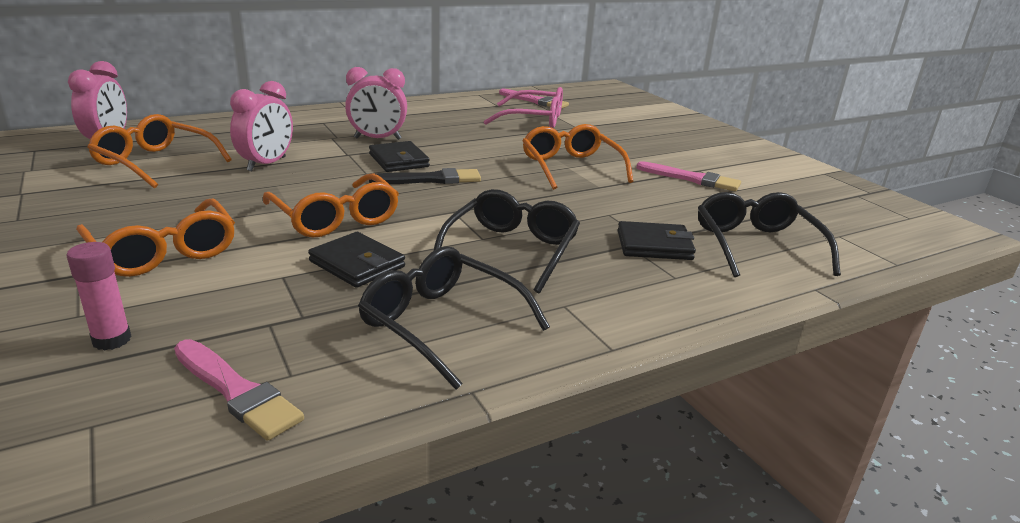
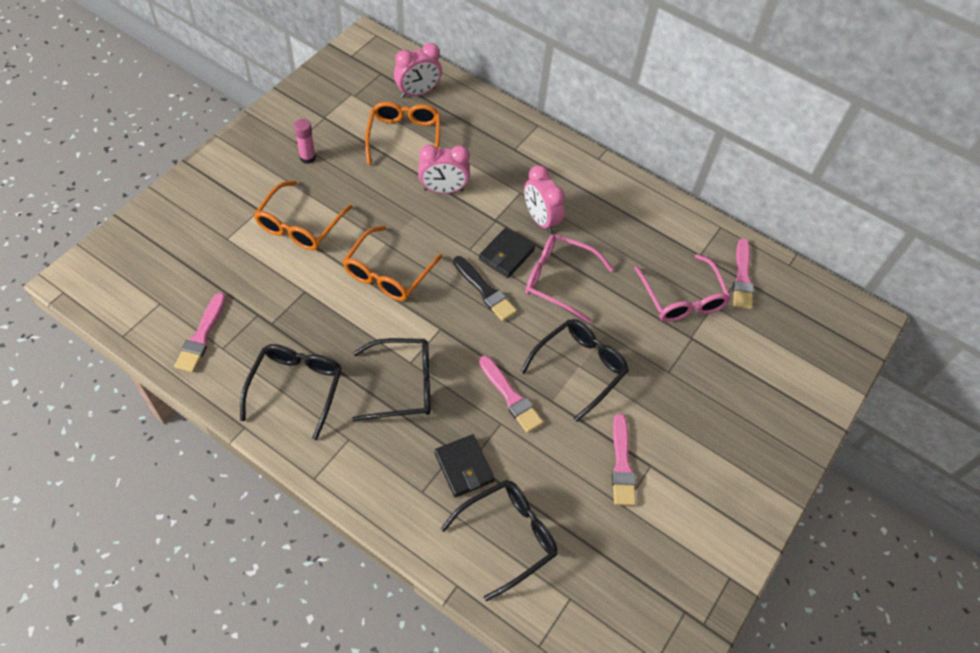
camera: 60 degrees right, 30 degrees up
(112, 340) = (215, 266): pink glue stick -> pink glue stick (307, 158)
(357, 264) = (337, 316): black wallet -> none
(460, 150) = (559, 280): none -> pink glasses
(571, 167) = (579, 368): orange glasses -> black glasses
(579, 201) = (511, 397): none -> pink brush

